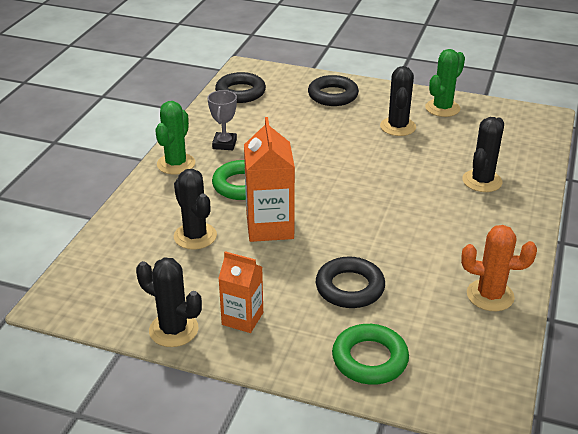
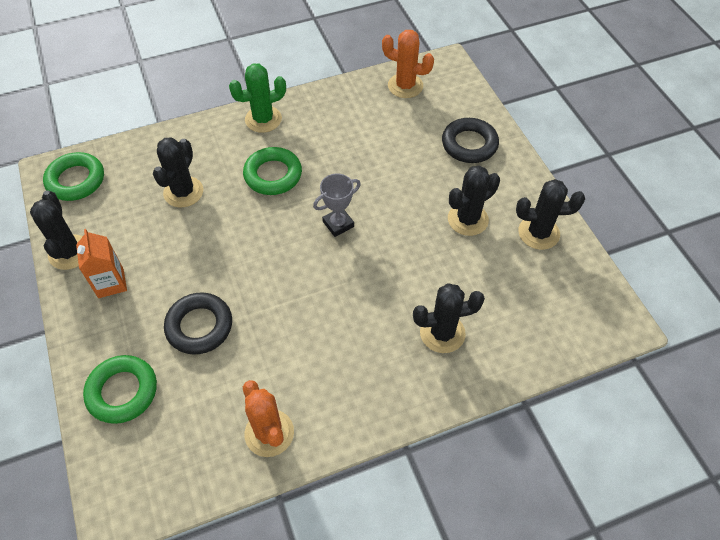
camera: 50 degrees right, 20 degrees up
(90, 291) = (76, 180): none -> green ring
(224, 144) = (319, 127): grey trophy -> grey trophy (338, 224)
(240, 92) = (405, 86): black ring -> orange cactus
(270, 227) = (234, 227): orange carton -> none
(442, 108) = (538, 233): green cactus -> black cactus

